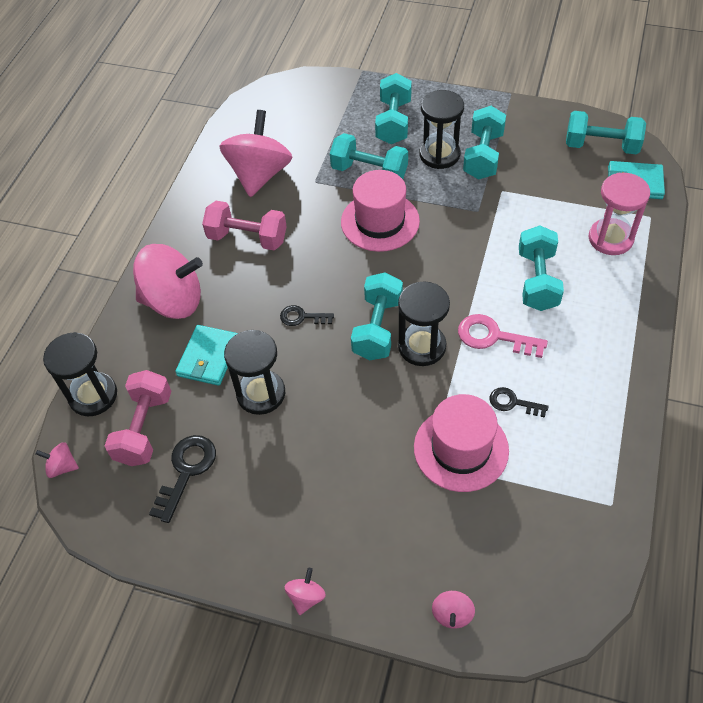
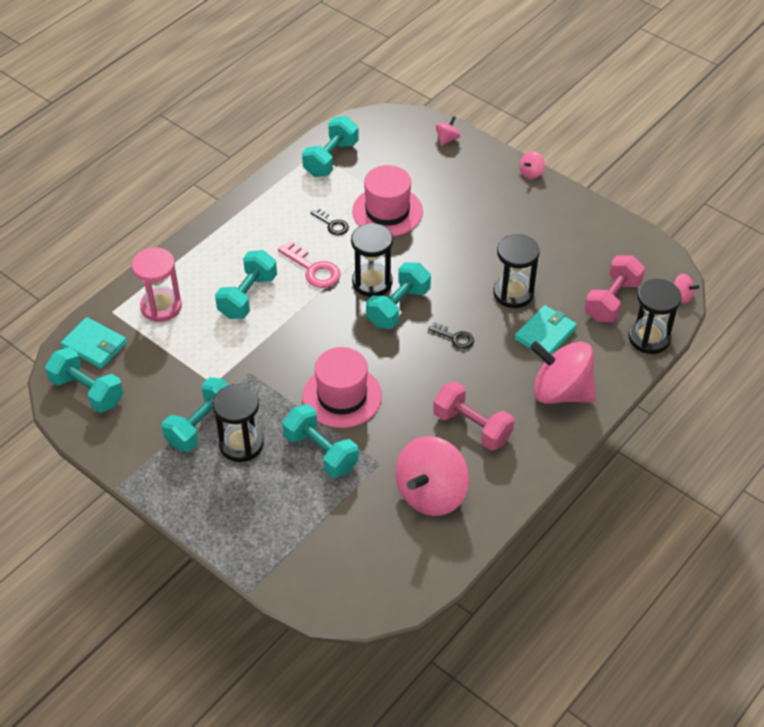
camera: 160 degrees left, 5 degrees down
(186, 471) = (588, 262): black key -> none
(393, 122) = (260, 502): turquoise dumbbell -> turquoise dumbbell (331, 159)

